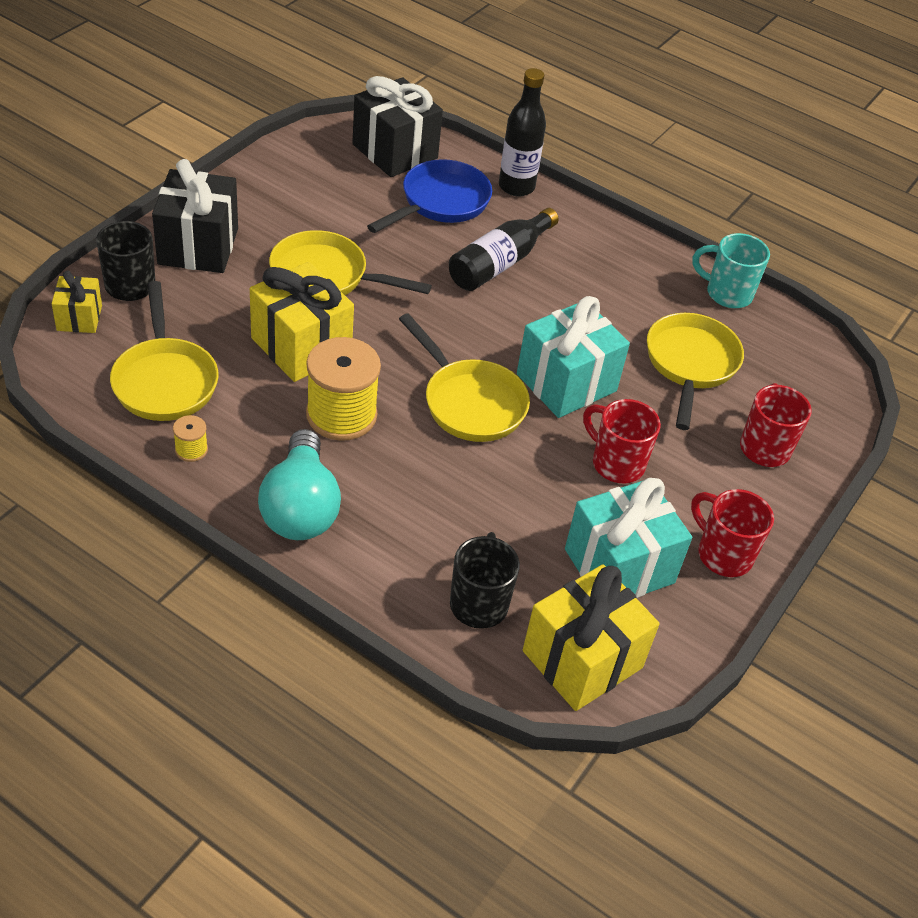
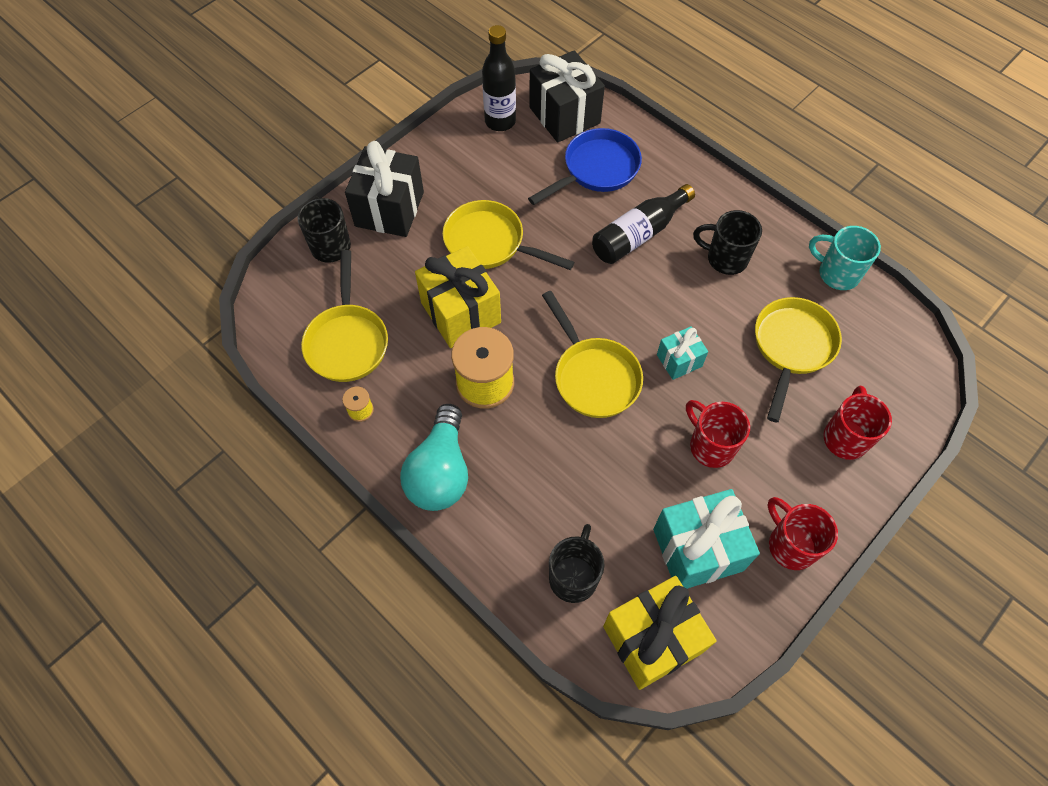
camera: 15 degrees right, 15 degrees up
(79, 318) = (288, 277): yellow gift -> none
(516, 187) = (664, 154): black bottle -> black bottle (500, 121)
(566, 382) = (679, 360): turquoise gift -> turquoise gift, size x0.54
(601, 283) = (725, 258): none -> black mug

